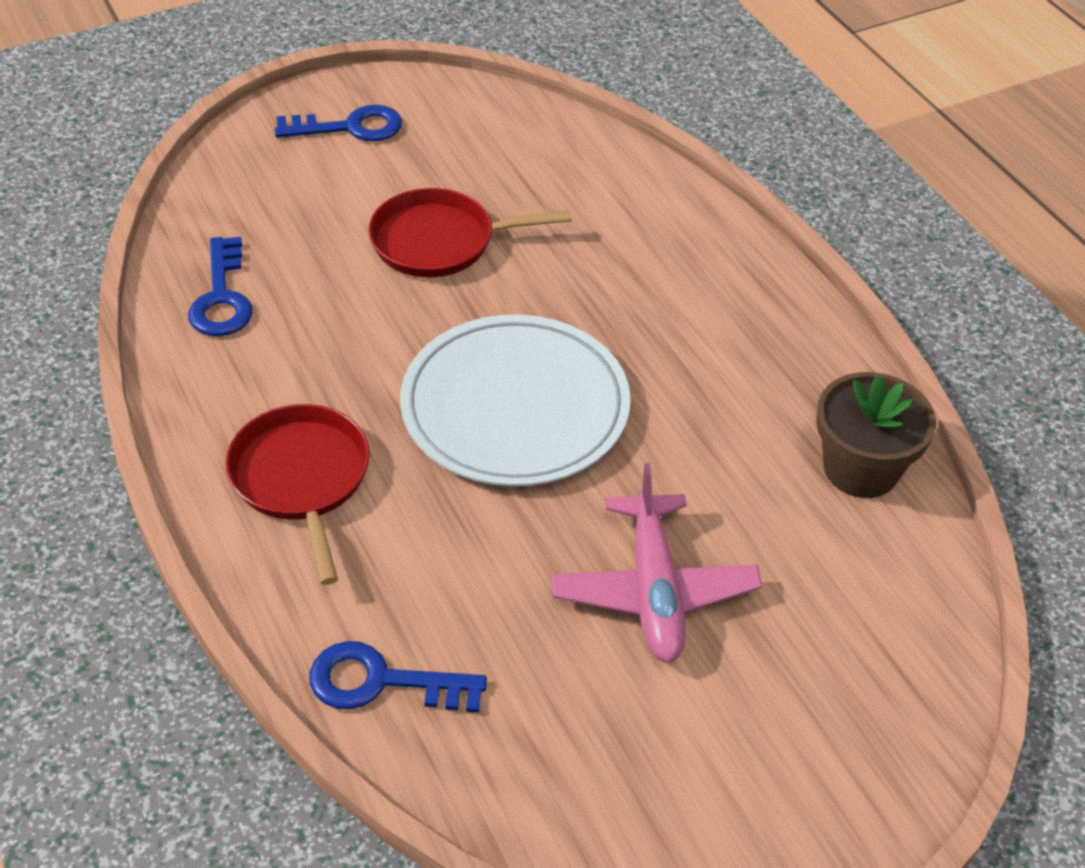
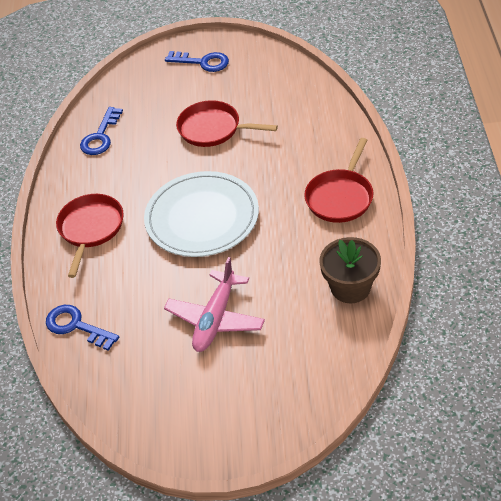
camera: 30 degrees right, 0 degrees up
(745, 314) = (340, 197): none -> red pan

